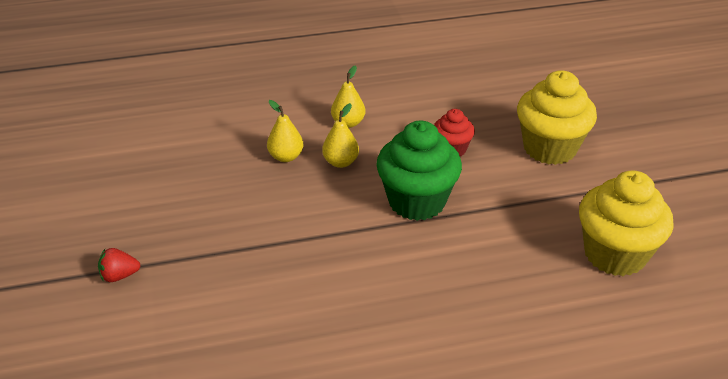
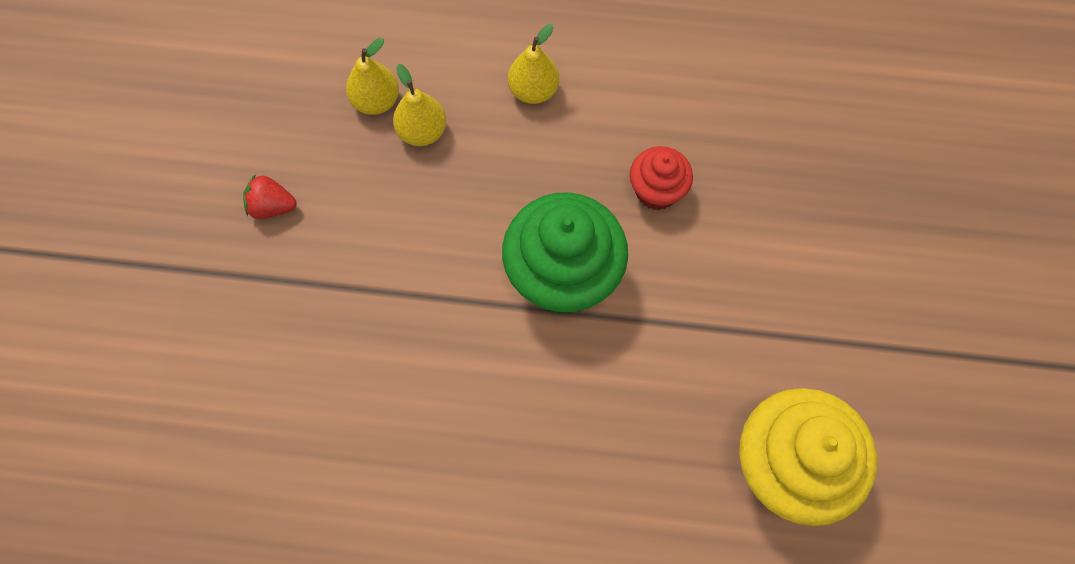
camera: 20 degrees right, 30 degrees up
(119, 276) = (145, 278): red strawberry -> red strawberry (272, 206)
(341, 162) = (492, 166): yellow pear -> yellow pear (376, 101)
(549, 148) = (799, 235): yellow cupcake -> none

